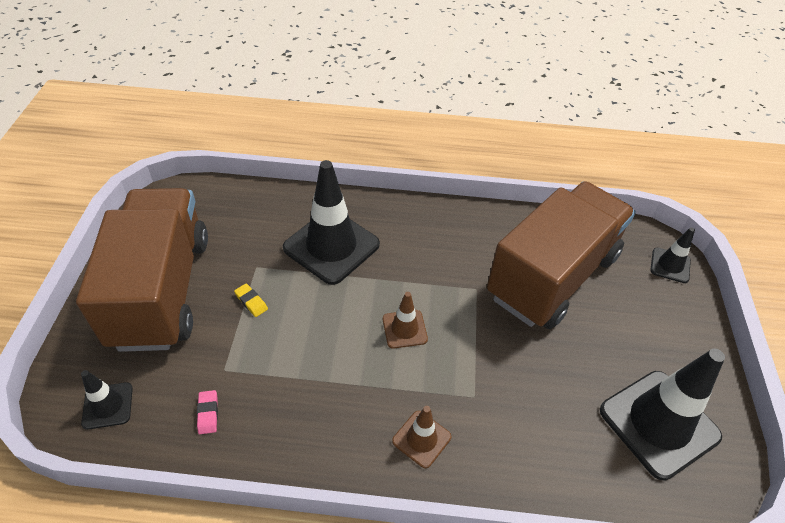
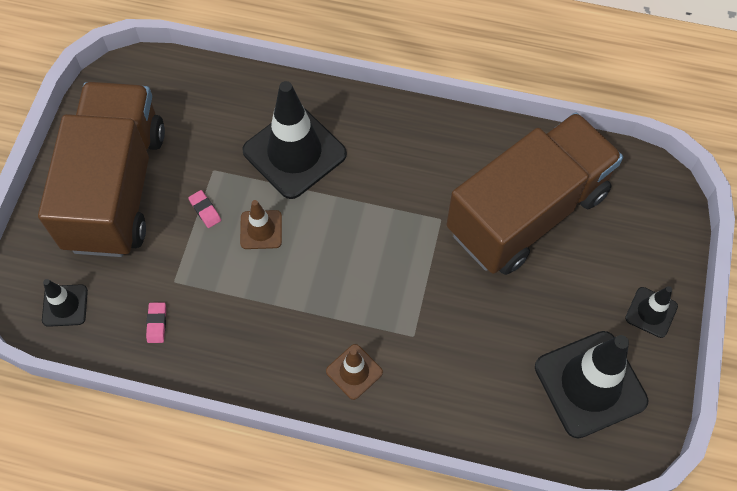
camera: 10 degrees right, 15 degrees up
(251, 302) = (205, 210): yellow eraser -> pink eraser
(404, 329) = (357, 257): brown traffic cone -> brown traffic cone (261, 230)
(670, 265) = (663, 212): black traffic cone -> black traffic cone (651, 312)

